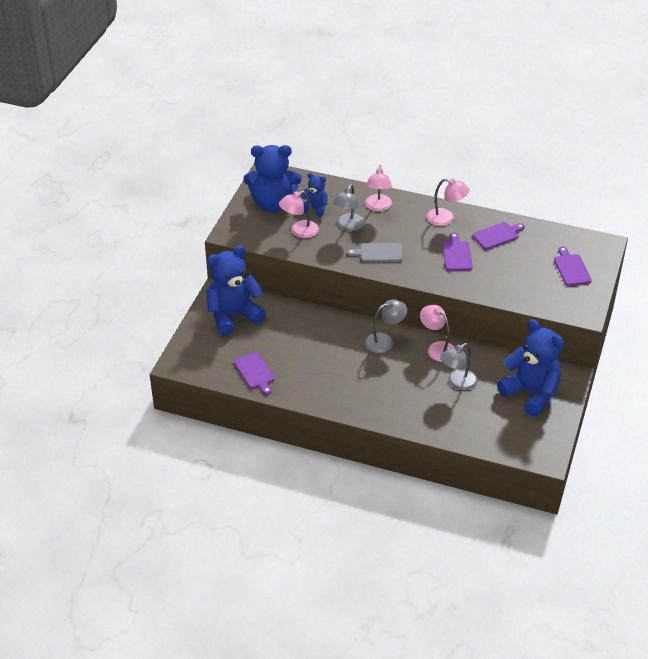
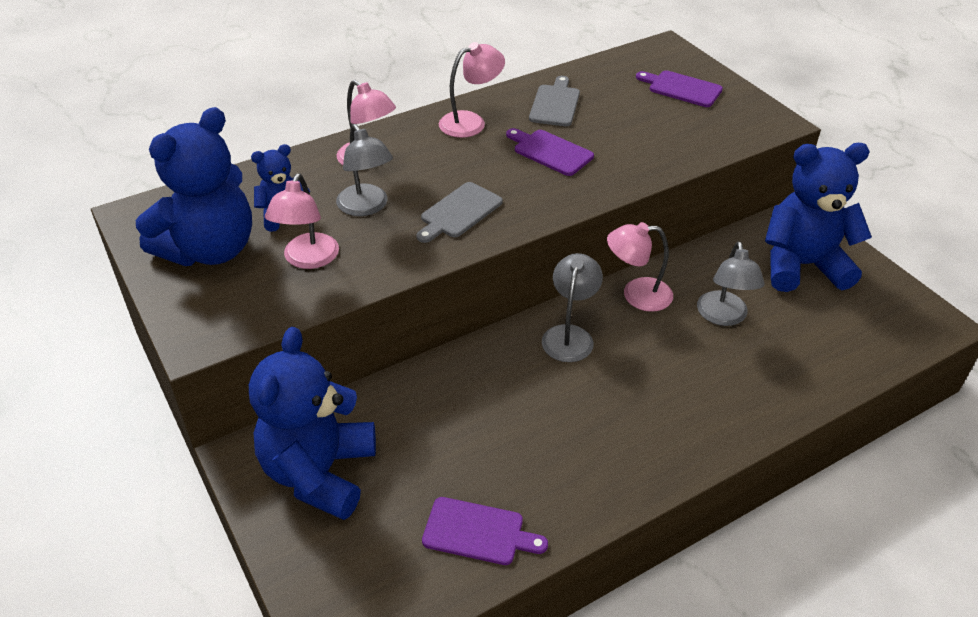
camera: 50 degrees left, 0 degrees up
(497, 235) = (555, 104): purple cutting board -> grey cutting board

